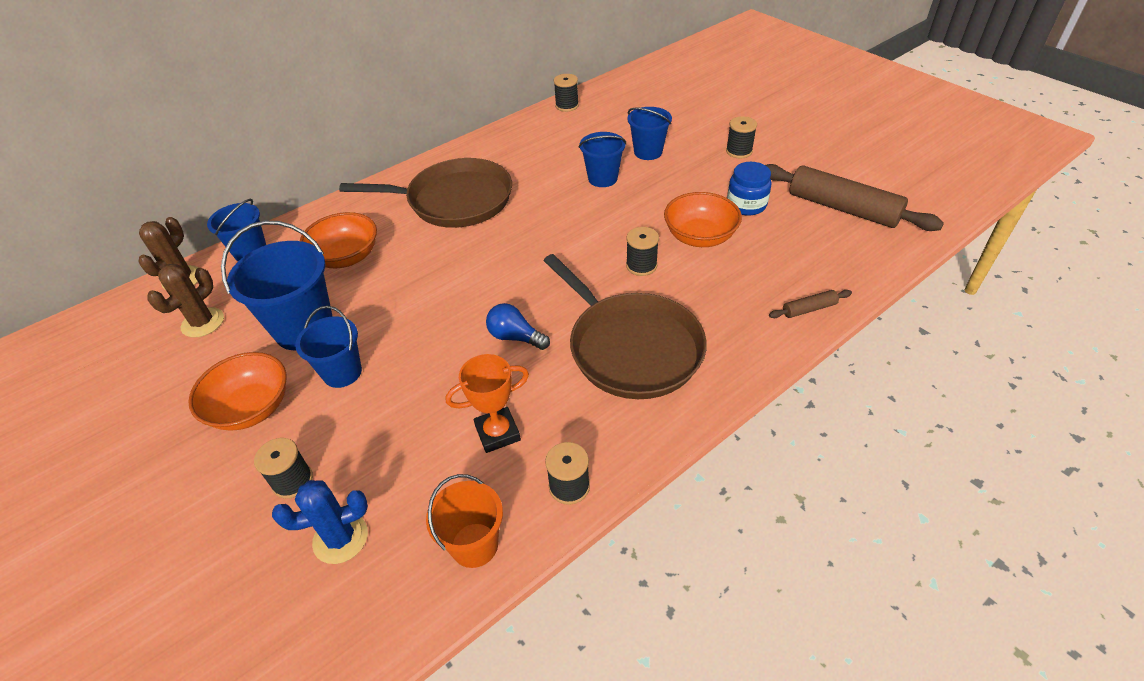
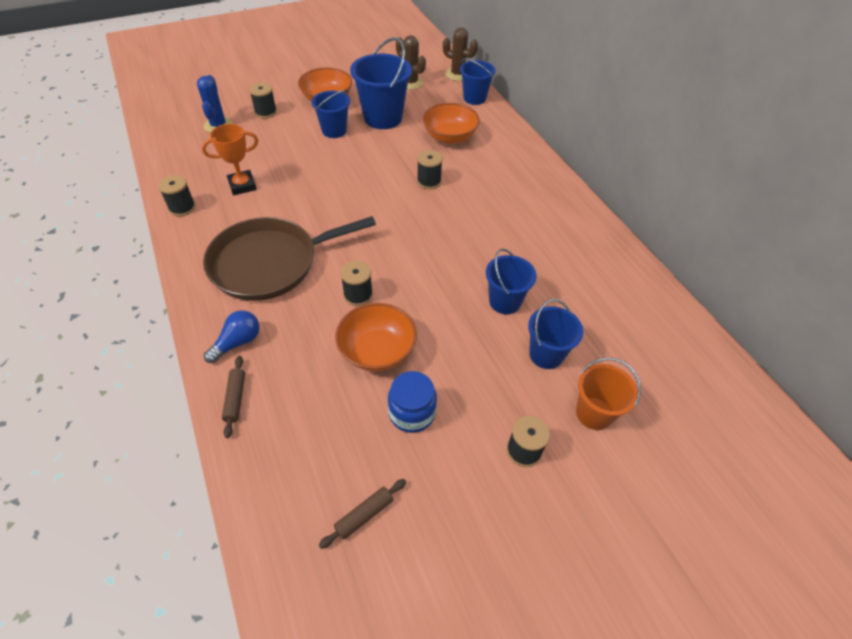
camera: 100 degrees right, 5 degrees up
(454, 200) = (502, 196): brown pan -> none
(474, 545) = (177, 167): orange bucket -> orange bucket (594, 413)
(497, 433) = (242, 185): orange trophy -> orange trophy turned 75 degrees clockwise
(515, 337) = (318, 205): blue light bulb -> blue light bulb (237, 342)
(567, 106) = (667, 306): black spool -> black spool (429, 181)
(842, 208) = (364, 515): brown rolling pin -> brown rolling pin, size x0.44

